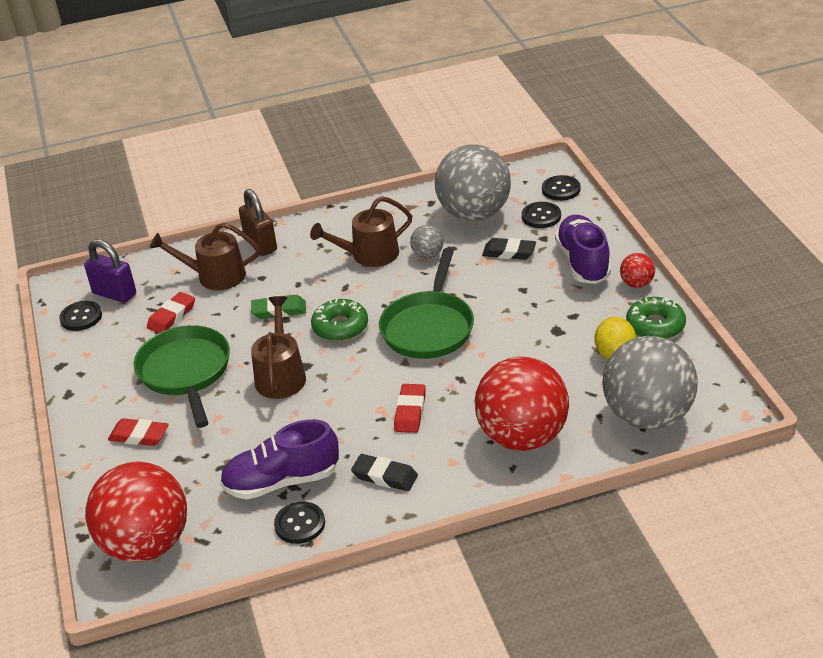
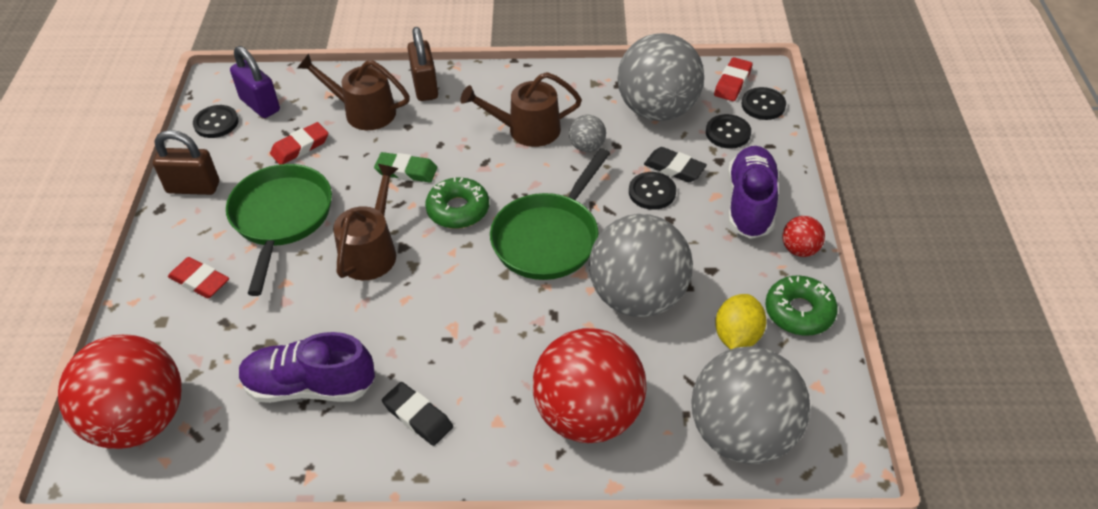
camera: 15 degrees right, 10 degrees up
(90, 370) = (193, 187): none -> brown padlock
(300, 524) = (302, 449): black button -> black button (652, 192)
(410, 411) = (482, 340): red eraser -> red eraser (732, 83)
(523, 349) = (637, 297): none -> grey ball

